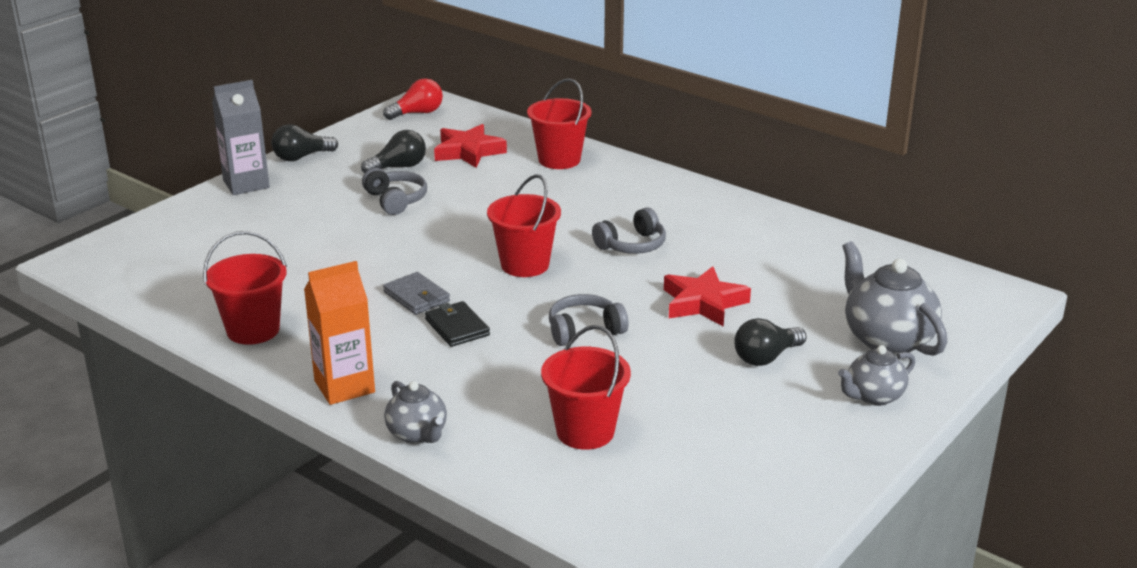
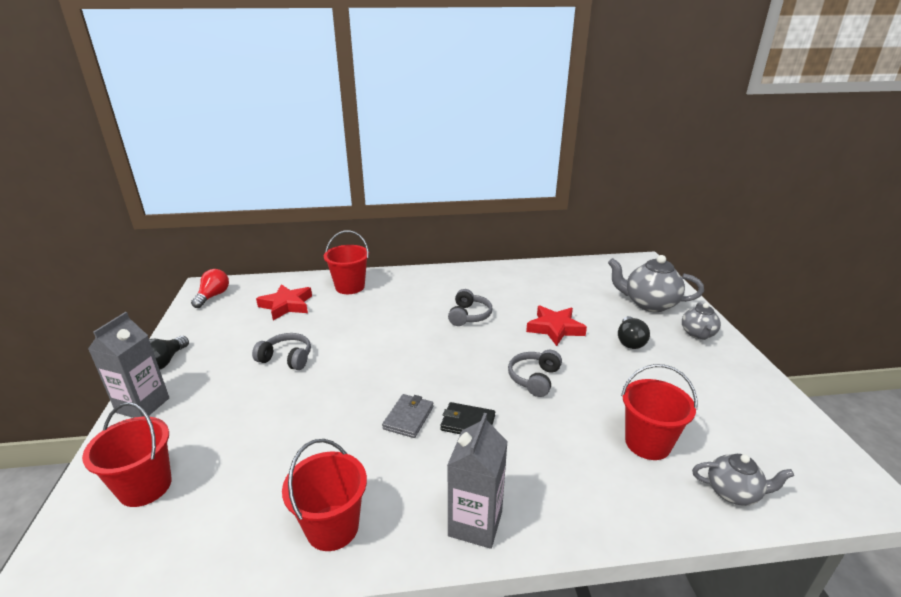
camera: 45 degrees left, 0 degrees up
(344, 386) = (475, 523): orange carton -> grey carton
(398, 167) = (253, 335): black light bulb -> none
(416, 297) = (408, 418): grey wallet -> grey wallet turned 75 degrees counterclockwise
(417, 434) = (580, 523): grey teapot -> grey teapot (733, 492)
(525, 265) = (435, 357): red bucket -> red bucket (145, 487)

